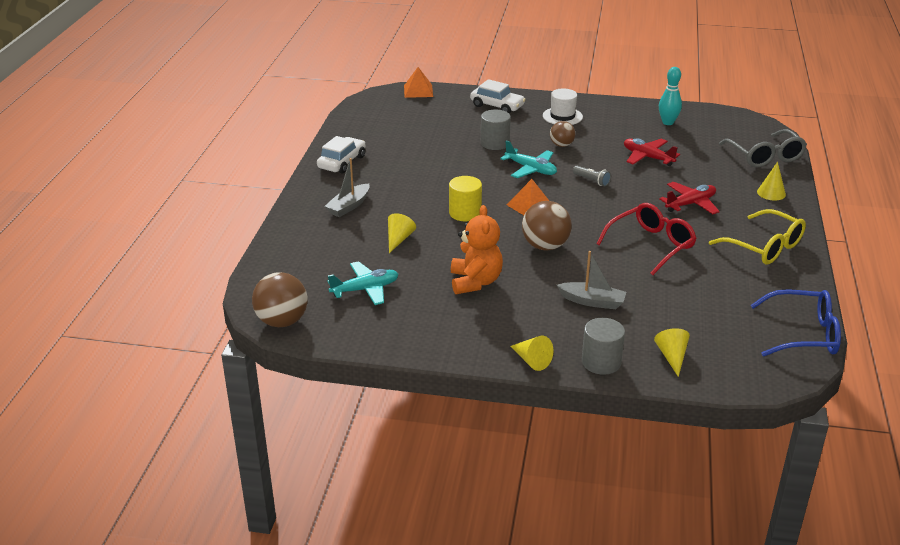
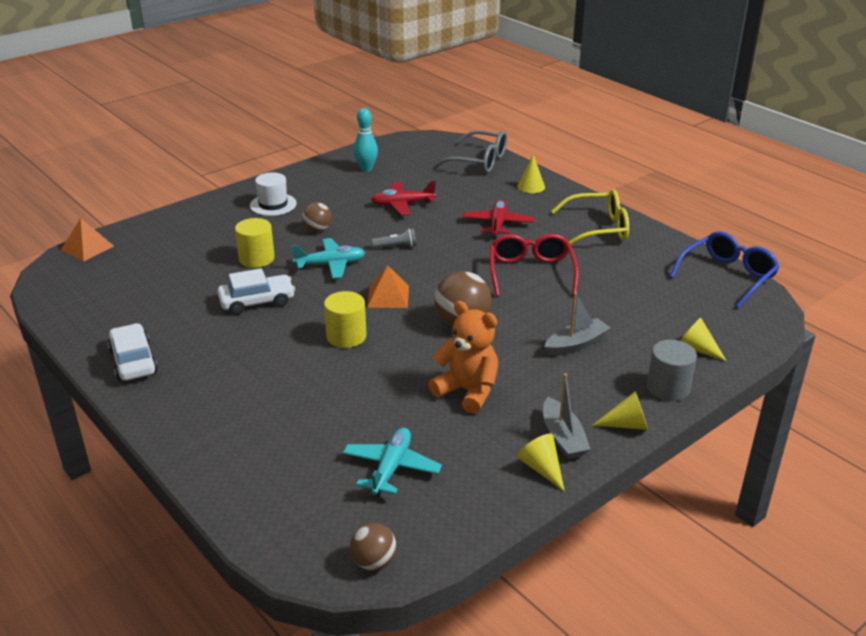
camera: 50 degrees left, 0 degrees up
(282, 321) = (374, 562): brown ball -> brown ball, size x0.60
(349, 206) = (224, 400): grey boat -> grey boat (563, 437)
(398, 239) = (332, 399): yellow cone -> yellow cone (541, 468)
(495, 143) = (256, 259): grey cylinder -> yellow cylinder
(497, 106) = (196, 224): white car -> white car (257, 301)

